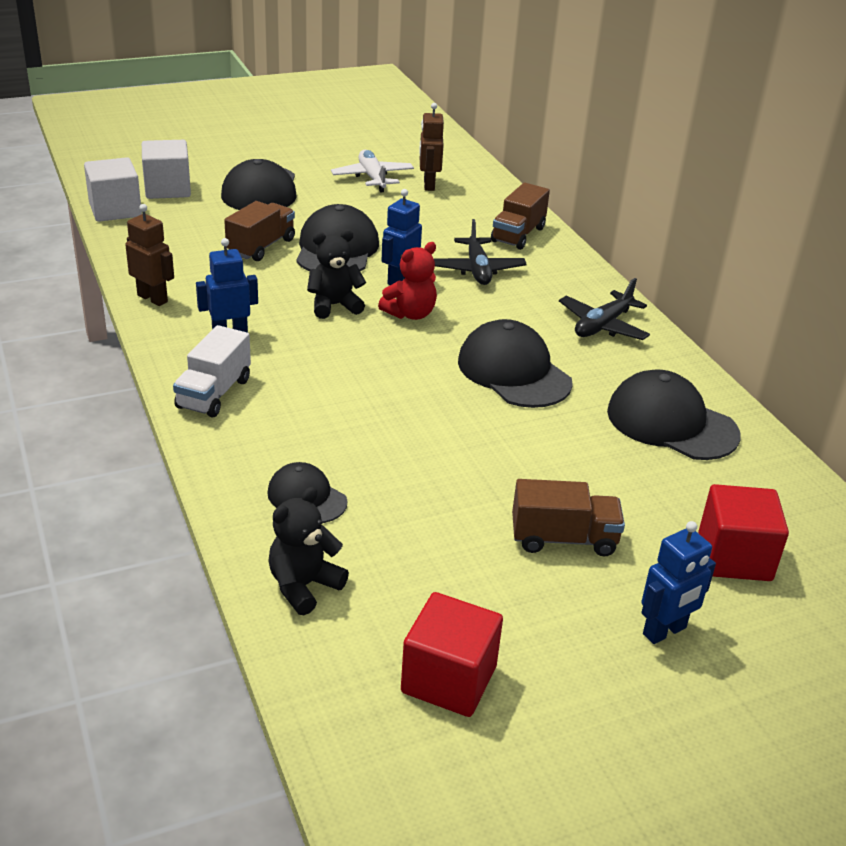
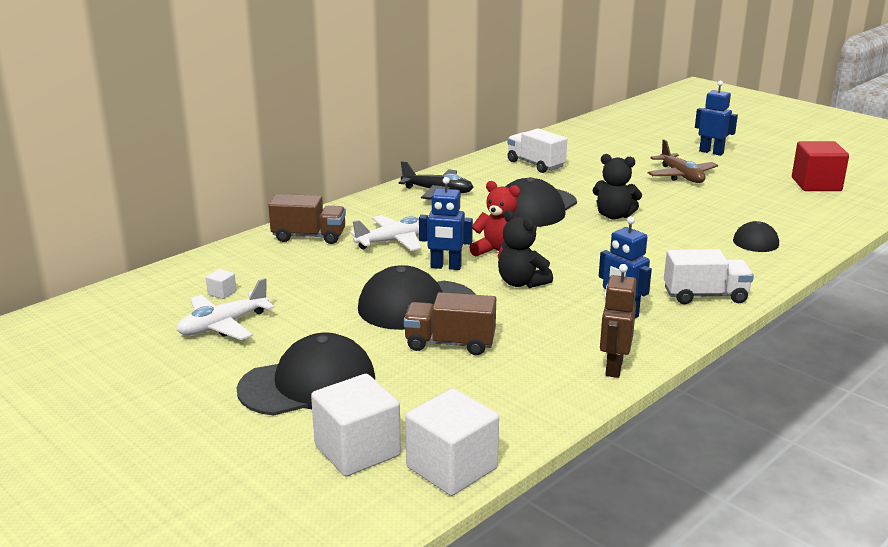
camera: 110 degrees left, 10 degrees down
(303, 586) = (821, 224): black teddy bear -> black teddy bear (614, 216)
(428, 185) = (222, 293): brown robot -> white cube
(477, 270) = (394, 241): black plane -> white plane
(563, 539) = (681, 176): brown truck -> brown plane
(671, 423) = (535, 164): black cap -> white truck
(734, 557) = (636, 144): red cube -> none

